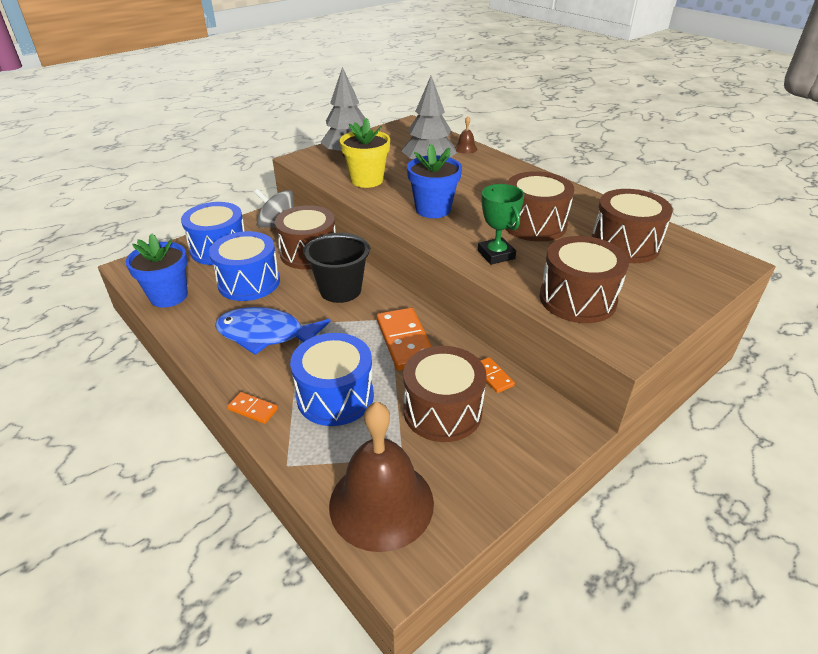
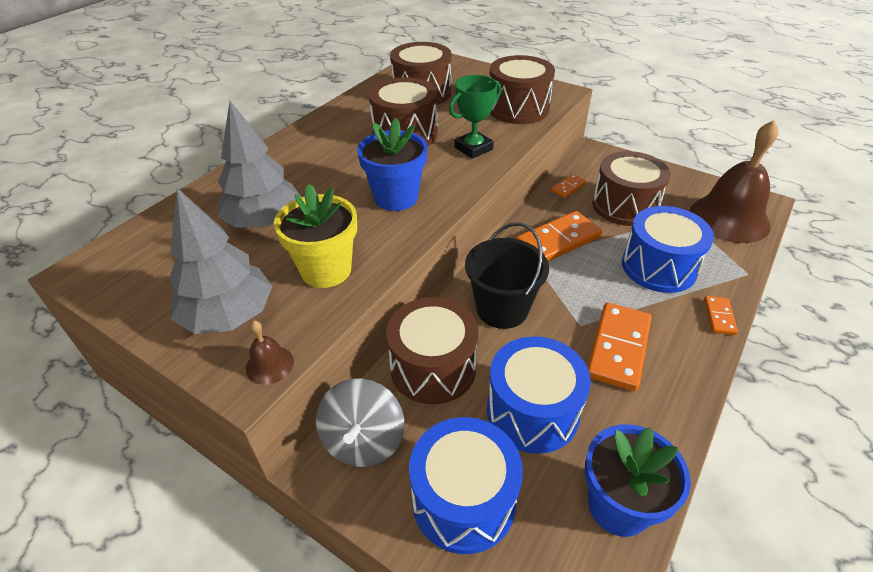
camera: 105 degrees left, 5 degrees up
(266, 335) = (618, 348): blue fish -> orange domino
(465, 148) = (202, 198): brown bell -> brown bell (269, 365)

